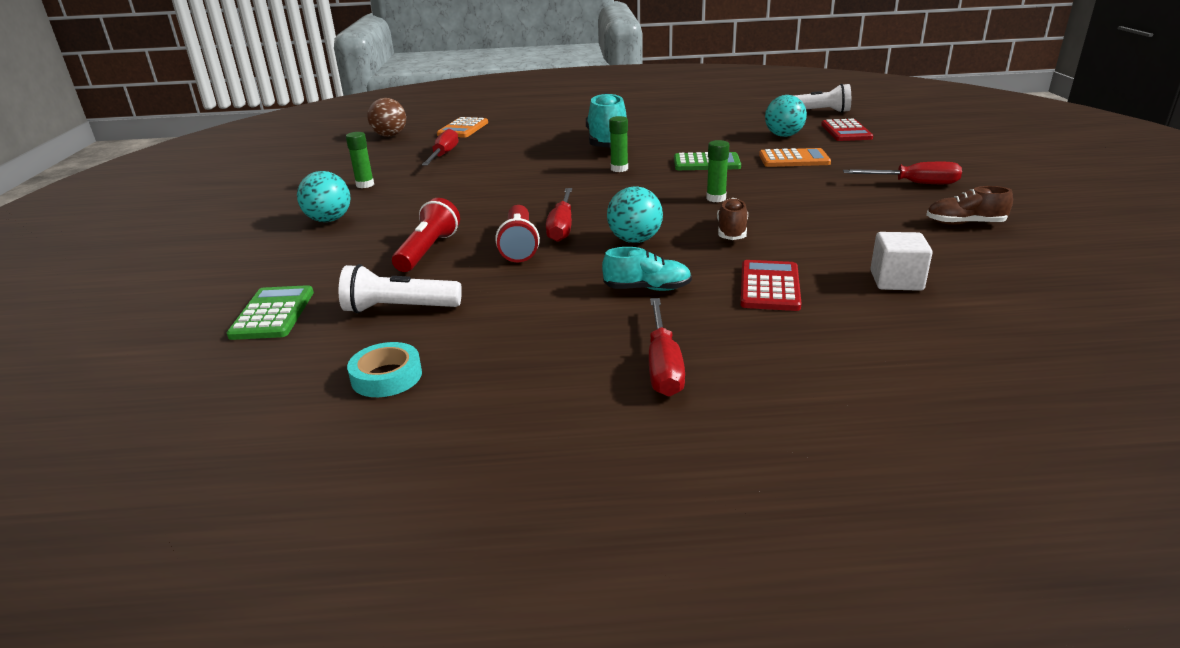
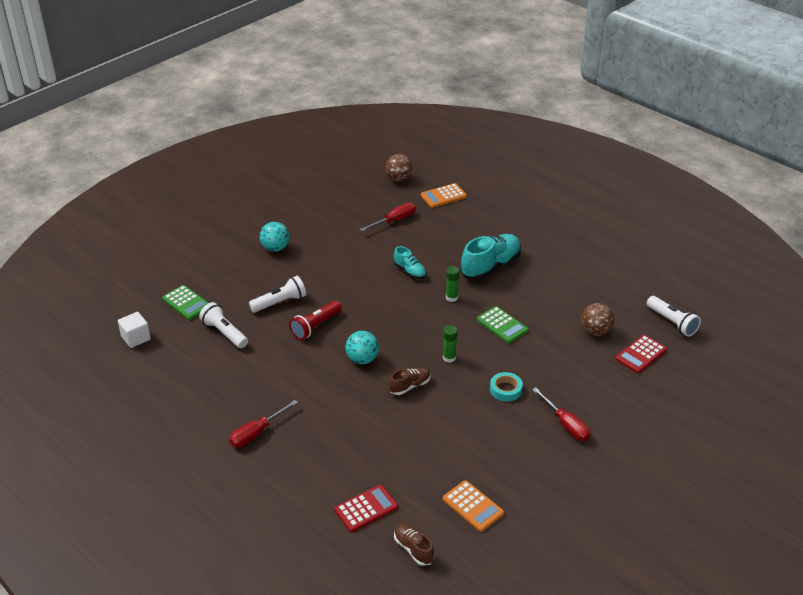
camera: 45 degrees right, 10 degrees up
(273, 314) = (186, 303): green calculator -> green calculator turned 90 degrees clockwise
(365, 185) = (325, 226): green glue stick -> none
(386, 376) = (178, 366): turquoise tape -> turquoise tape (505, 389)
(428, 251) = (280, 302): red flashlight -> white flashlight
(562, 227) = (351, 326): red screwdriver -> none
(647, 288) = (316, 392): turquoise shoe -> turquoise shoe (410, 271)
(769, 286) = (359, 429): red calculator -> red calculator (366, 509)
(783, 136) = (595, 331): turquoise ball -> brown ball
(794, 159) = (552, 357): orange calculator -> orange calculator (473, 506)
(896, 281) = (410, 468): white cube -> white cube (136, 338)
(964, 223) = (519, 467): brown shoe -> brown shoe (413, 549)

